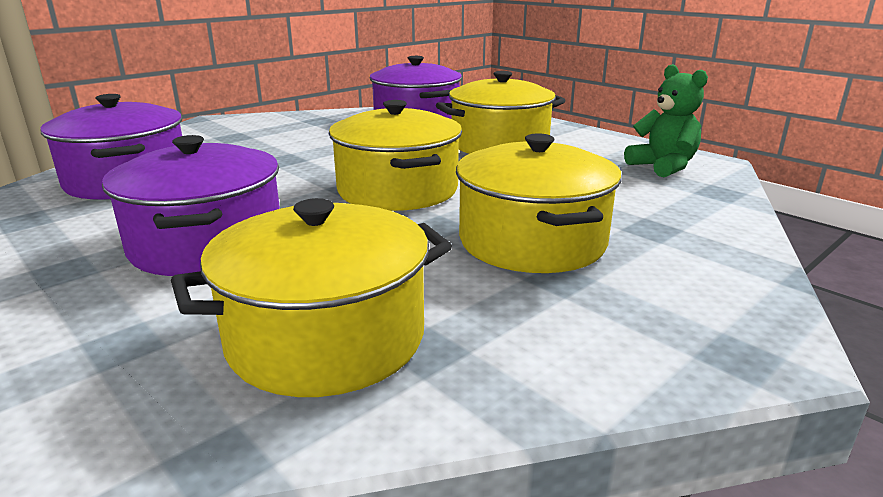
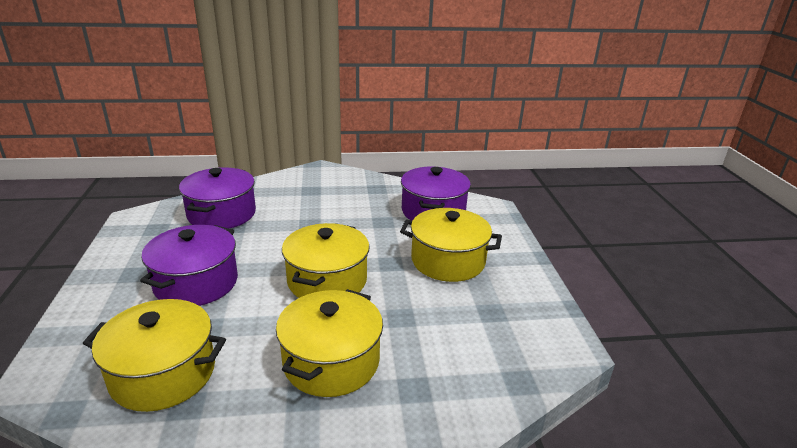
camera: 35 degrees right, 5 degrees up
(663, 167) = (524, 336): green teddy bear -> none

